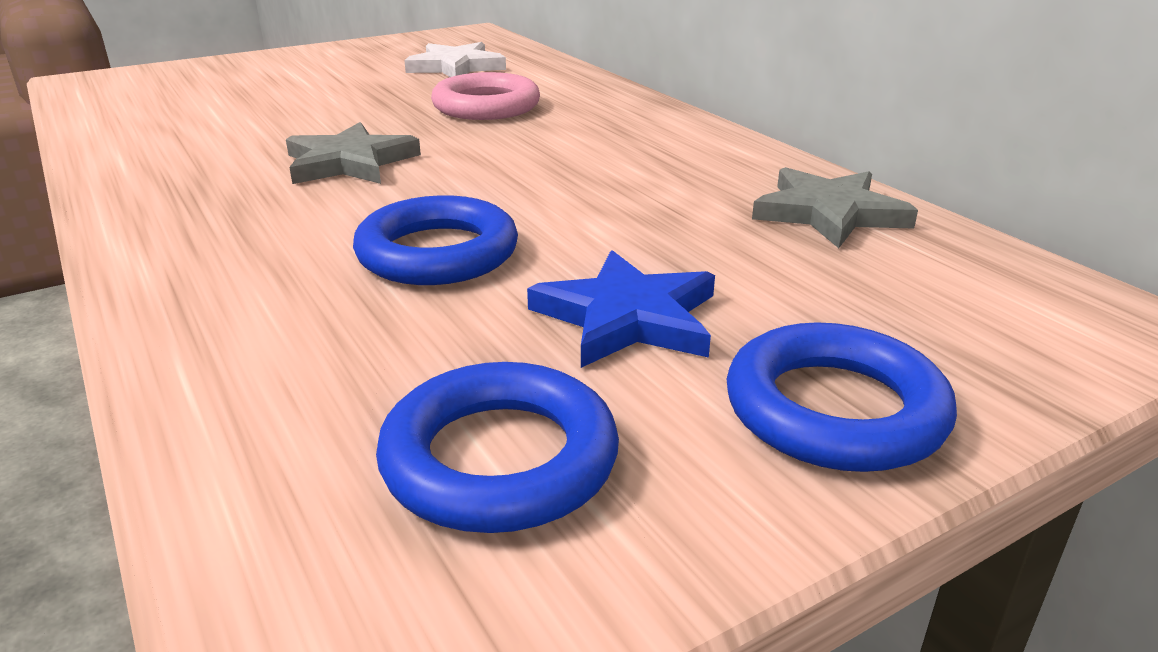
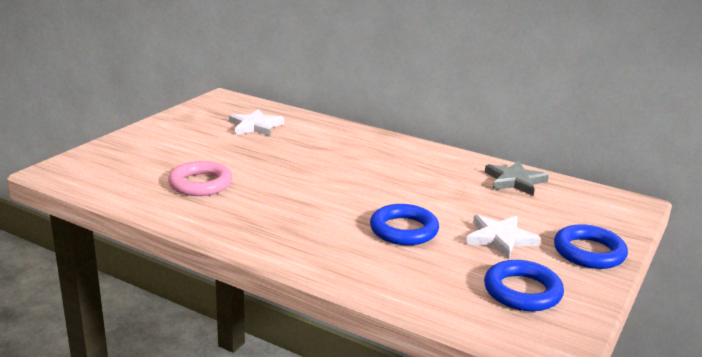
camera: 30 degrees left, 5 degrees down
(349, 162) = (299, 195): grey star -> none
(486, 106) = (310, 150): pink ring -> pink ring (200, 184)
(627, 318) = (500, 238): blue star -> white star

